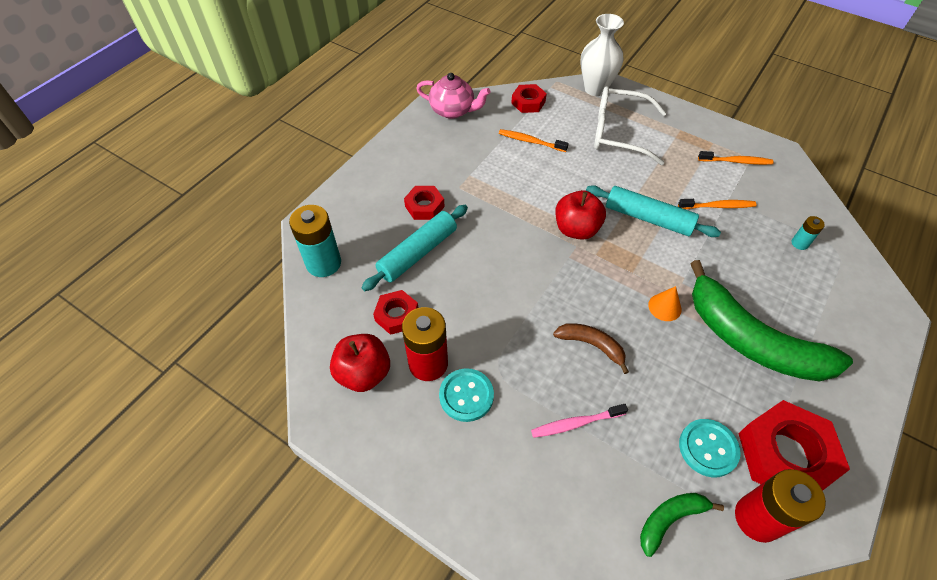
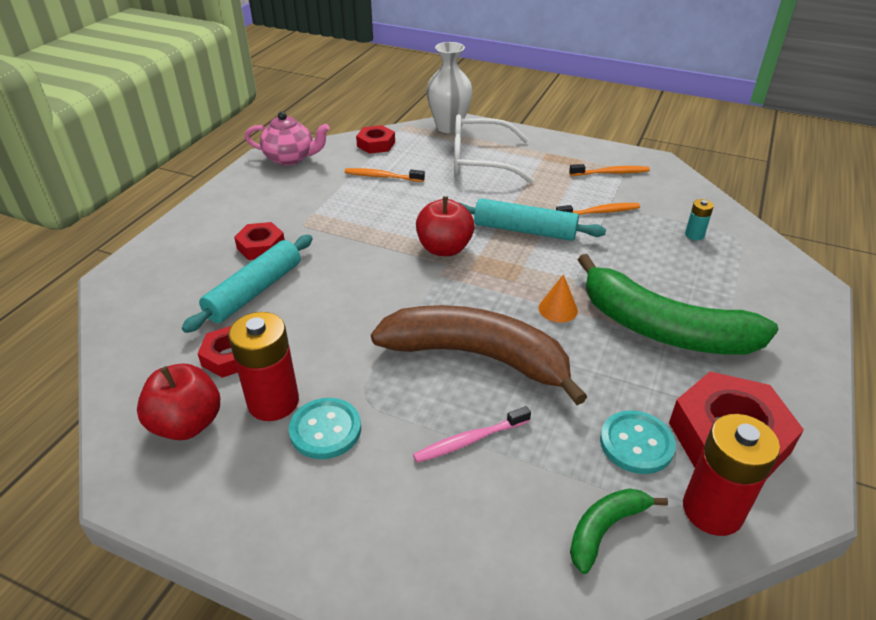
camera: 10 degrees left, 15 degrees down
(323, 263) = (133, 314): turquoise battery -> none
(592, 345) = (478, 357): brown banana -> brown banana, size x2.15

